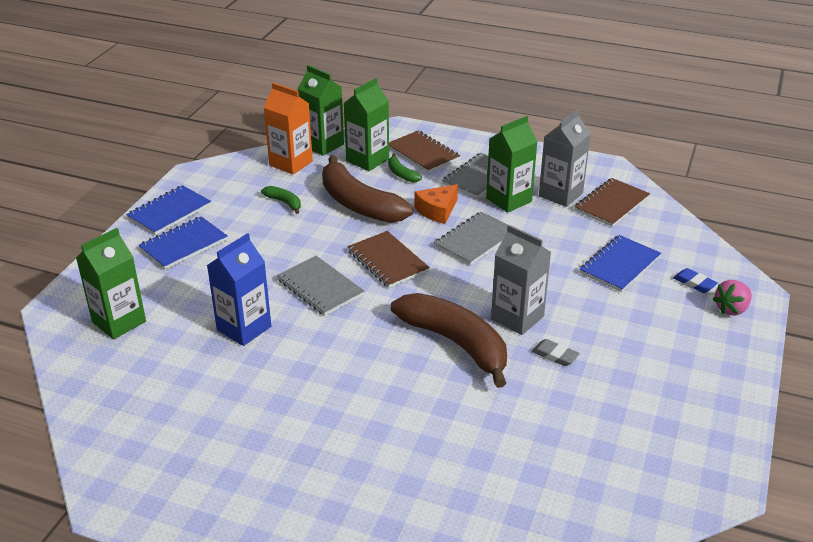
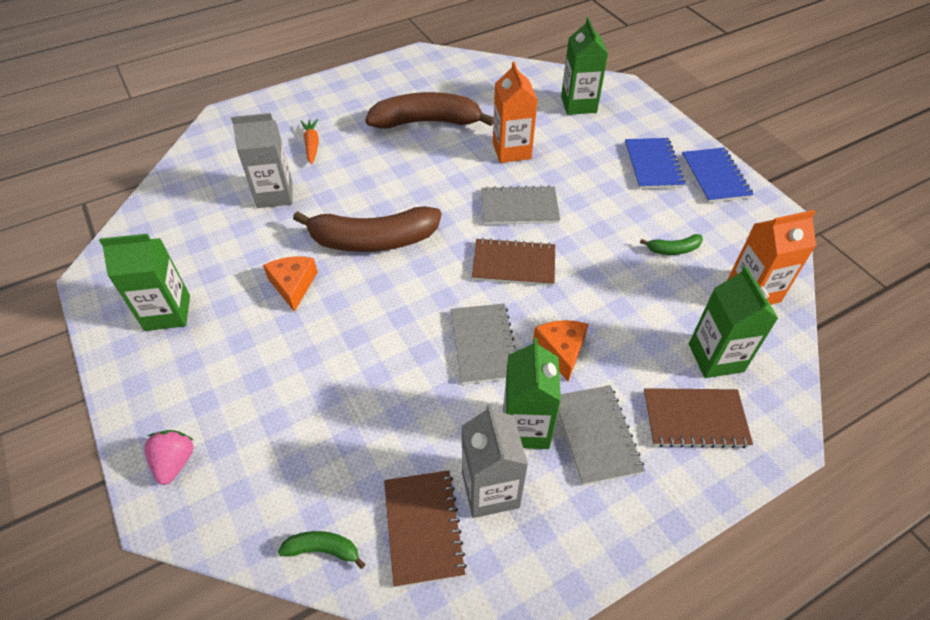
camera: 130 degrees right, 15 degrees up
(244, 328) = (511, 150): blue carton -> orange carton
(323, 145) = (781, 339): green carton -> green carton (167, 313)
(359, 204) = (625, 298): brown banana -> brown banana (426, 122)
(387, 474) = (312, 145): none -> orange carrot
(401, 174) = (660, 368): green banana -> green banana (323, 549)
(517, 318) = (355, 295): grey carton -> grey carton (275, 194)
(555, 355) = (293, 285): grey eraser -> orange cheese
(619, 265) = (328, 429): blue notebook -> none
(694, 283) = (235, 469): blue eraser -> none

